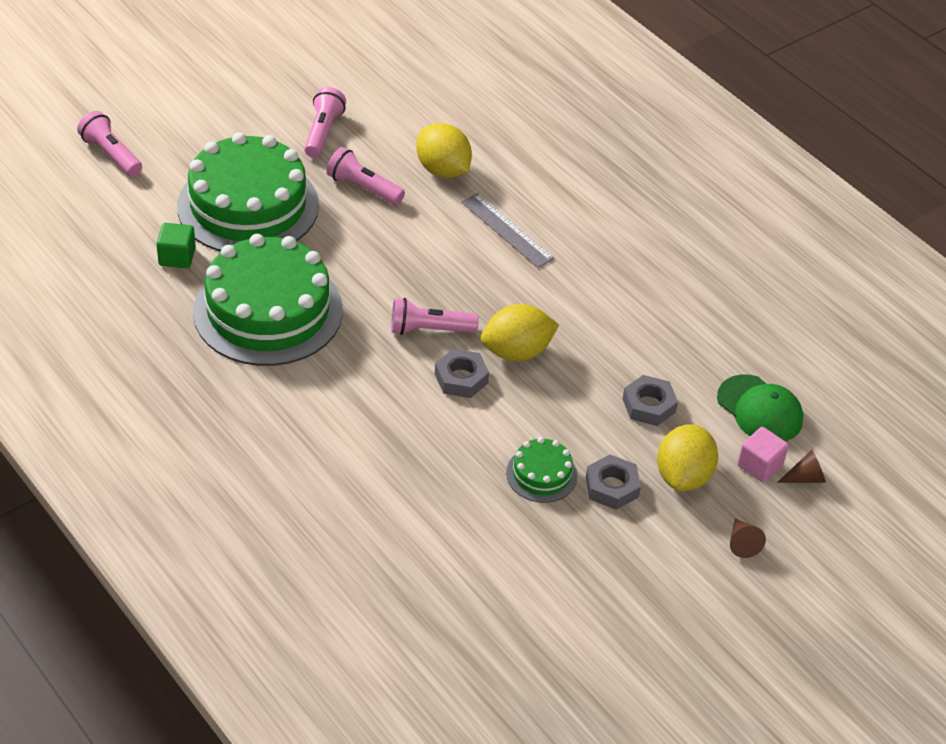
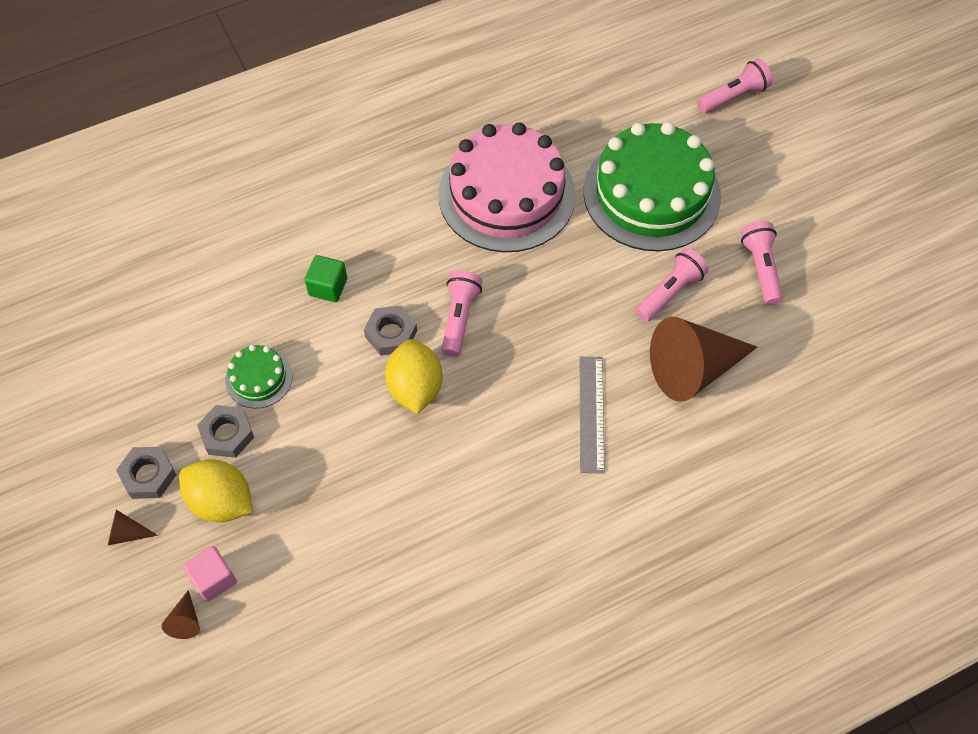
camera: 105 degrees right, 15 degrees up
(177, 257) = (587, 134): green cube -> green cube (328, 287)
(268, 311) = (506, 194): green cake -> pink cake
(323, 132) = (761, 268): pink flashlight -> pink flashlight turned 120 degrees counterclockwise
(443, 170) = (693, 369): yellow lemon -> brown cone
(507, 230) = (591, 413): grey ruler -> grey ruler turned 60 degrees counterclockwise
(649, 405) = (318, 493): grey nut -> grey nut (148, 475)
(760, 409) = (286, 603): green cap -> none

